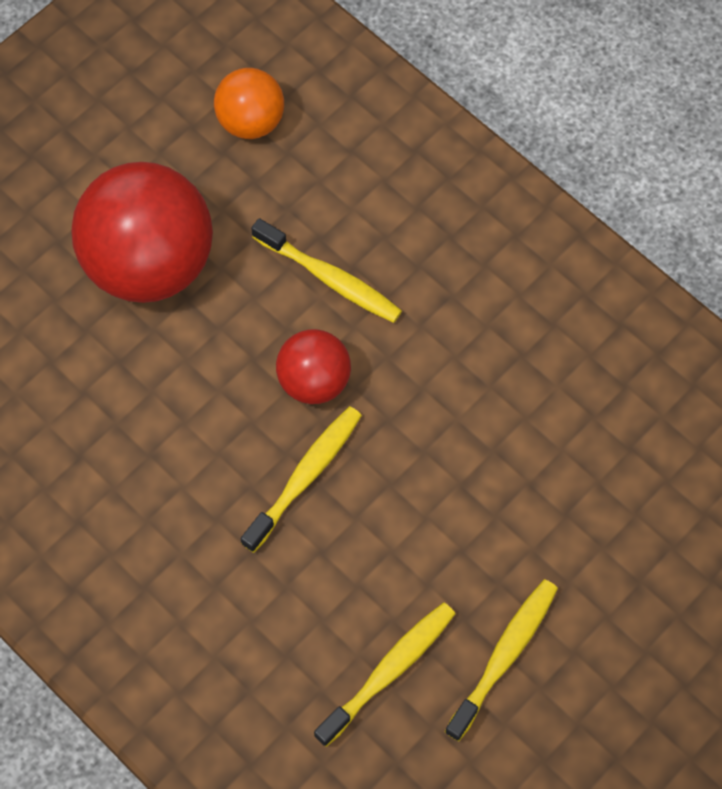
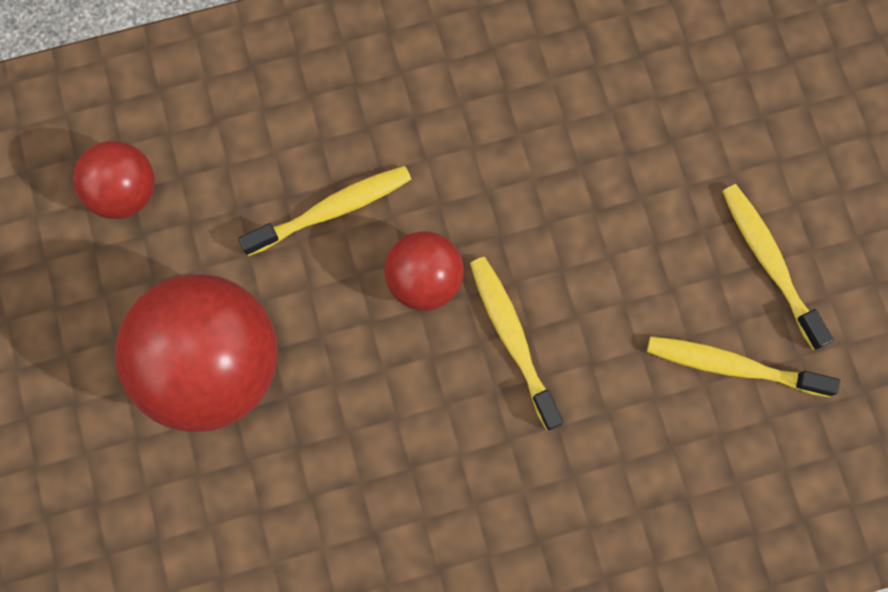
camera: 60 degrees left, 10 degrees up
(251, 121) = (126, 192): orange ball -> red ball
(389, 671) = (732, 366): yellow toothbrush -> yellow toothbrush turned 60 degrees counterclockwise

